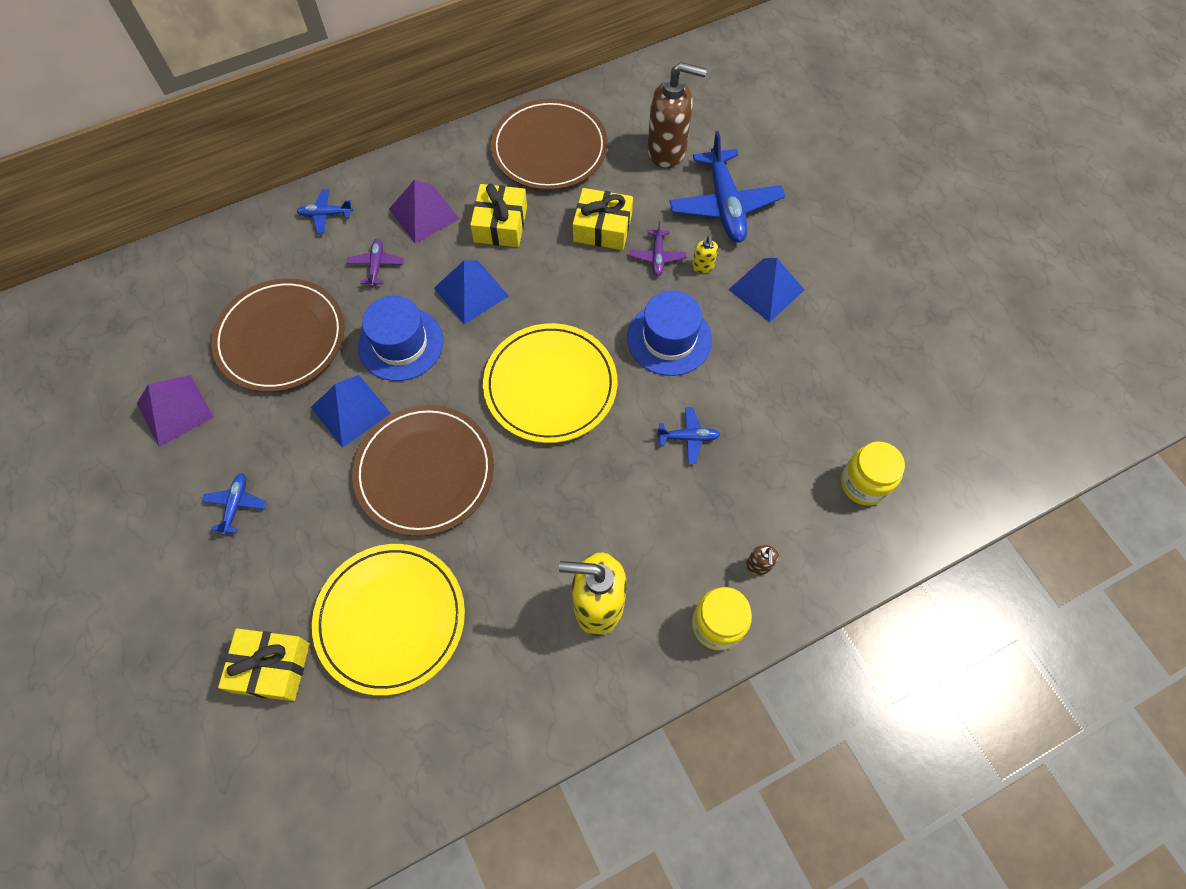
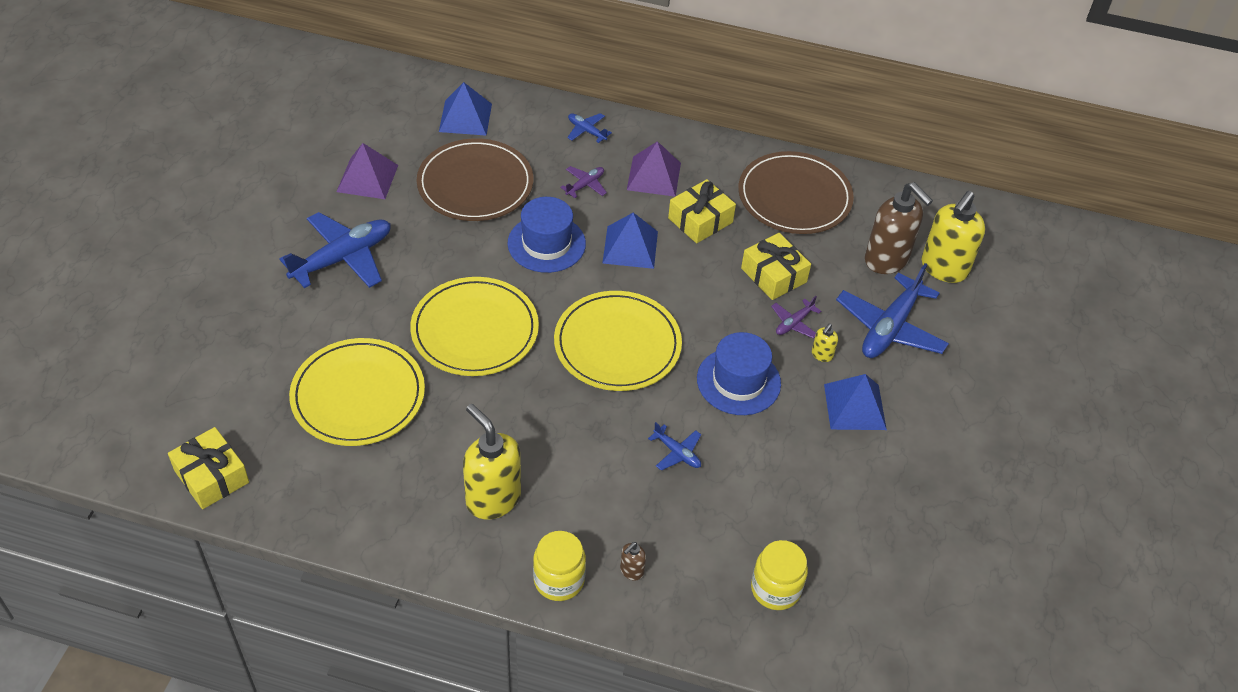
camera: 40 degrees right, 15 degrees down
(236, 505) = (343, 258): blue plane -> blue plane, size x2.11
(271, 667) = (263, 363): yellow gift -> yellow gift (211, 476)
(350, 410) = (470, 258): blue pyramid -> blue pyramid (465, 117)
(425, 471) = (475, 330): brown plate -> yellow plate
(711, 127) = (944, 268): none -> yellow soap dispenser

